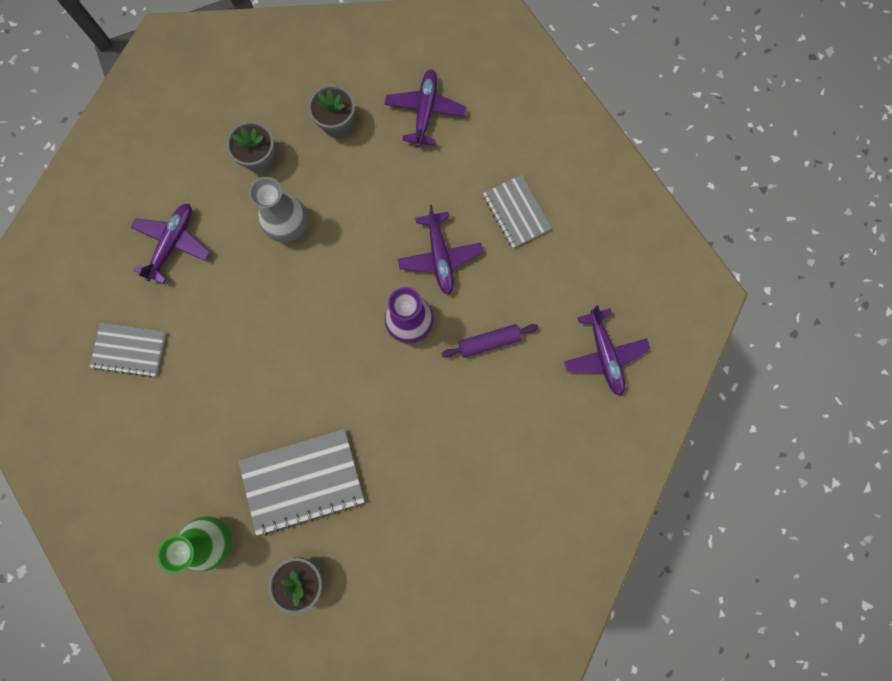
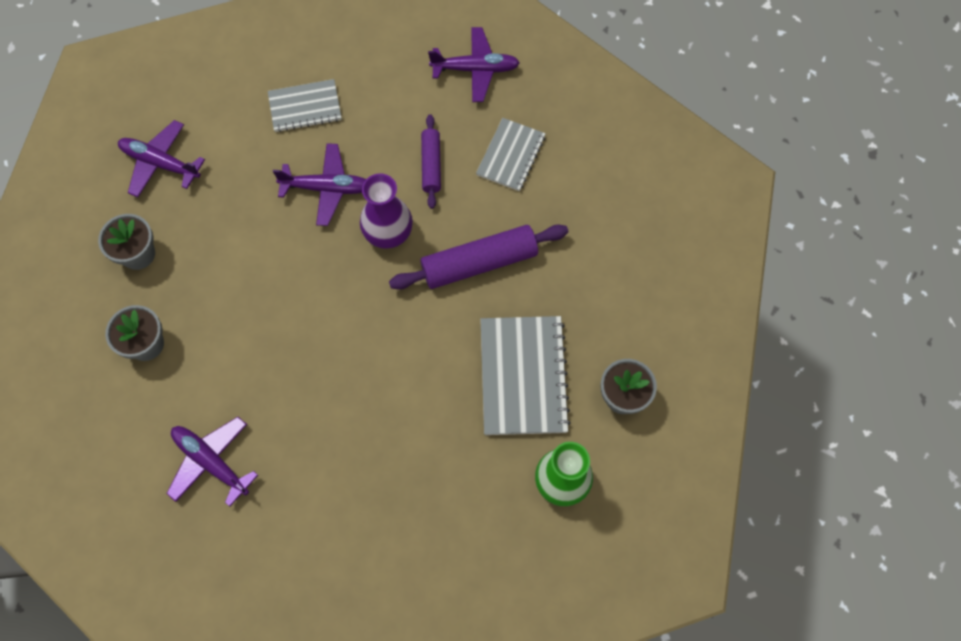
camera: 75 degrees left, 10 degrees down
(129, 350) = (322, 536): grey notebook -> grey notebook (511, 156)
(289, 226) = (237, 330): grey vase -> none
(402, 413) = (479, 263): none -> purple rolling pin

